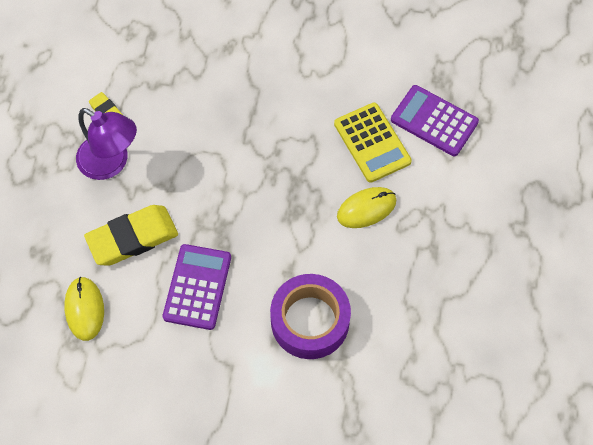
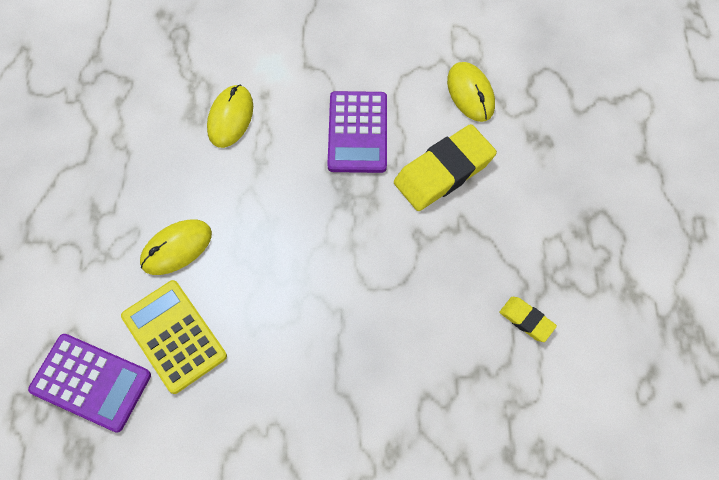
camera: 170 degrees right, 0 degrees up
(111, 163) = (498, 254): purple lamp -> none
(310, 321) = (230, 118): purple tape -> yellow mouse

